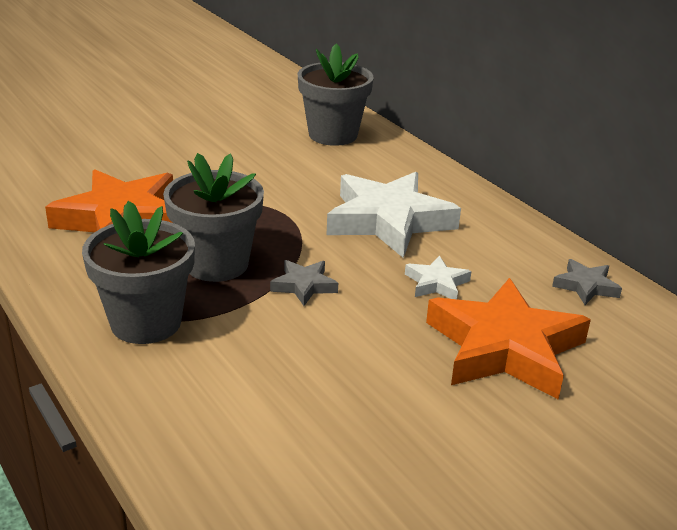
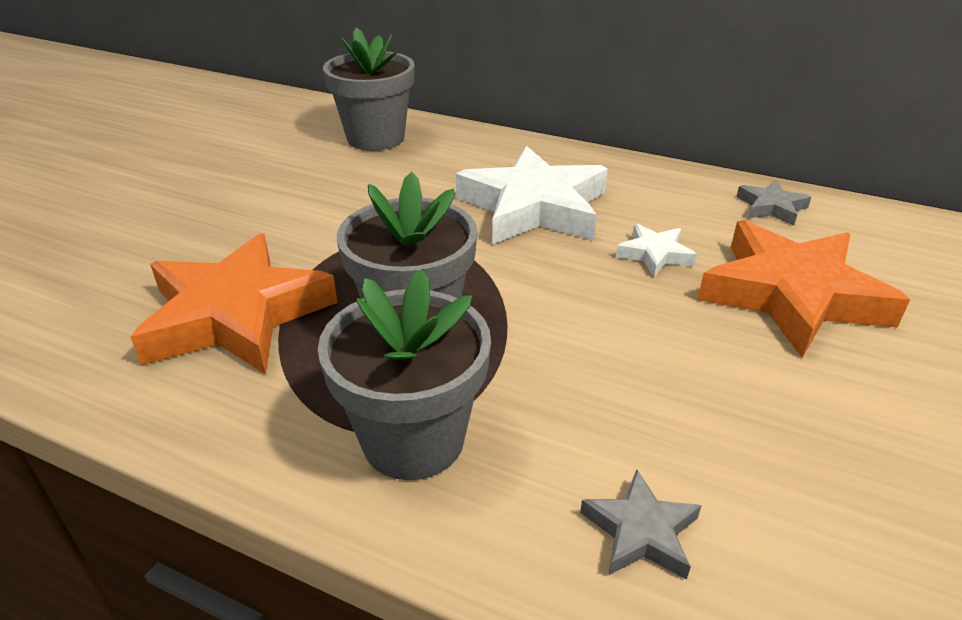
camera: 30 degrees left, 5 degrees up
(304, 286) = (537, 310): grey star -> grey star (640, 531)

